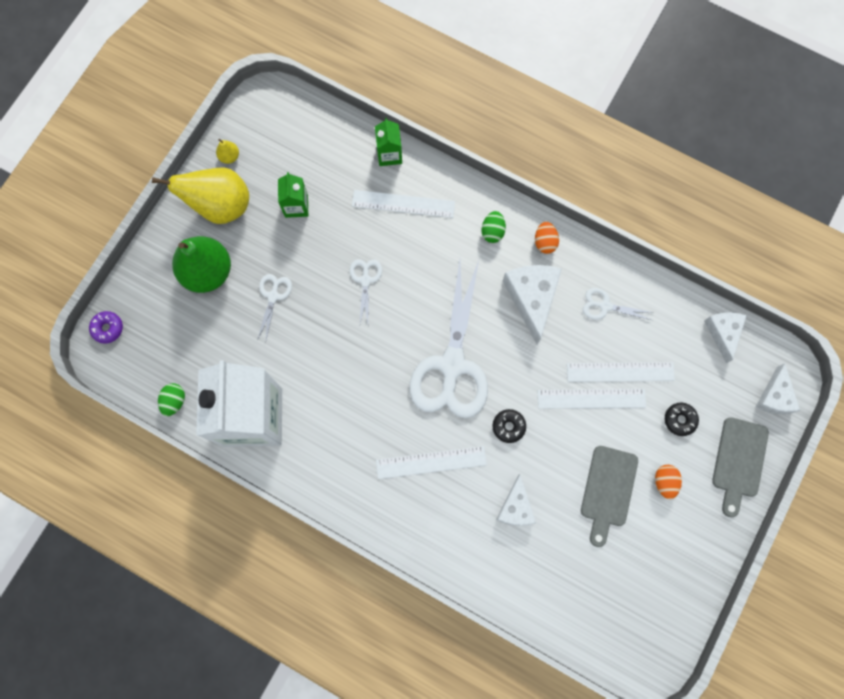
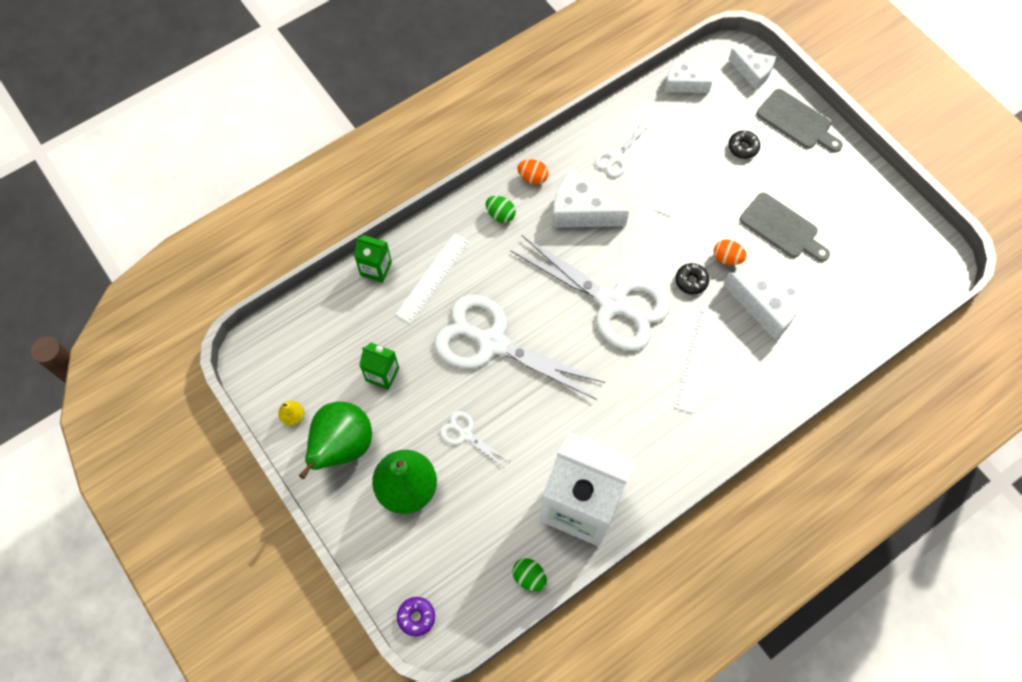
camera: 65 degrees left, 10 degrees down
(221, 206) = (342, 446): yellow pear -> green pear
(365, 280) = (492, 343): white scissors -> white scissors, size x2.33
(515, 507) = (767, 307): white cheese -> white cheese, size x1.56
(591, 398) = (694, 205): white ruler -> none
(664, 482) = (792, 182): orange egg -> orange egg (727, 258)

